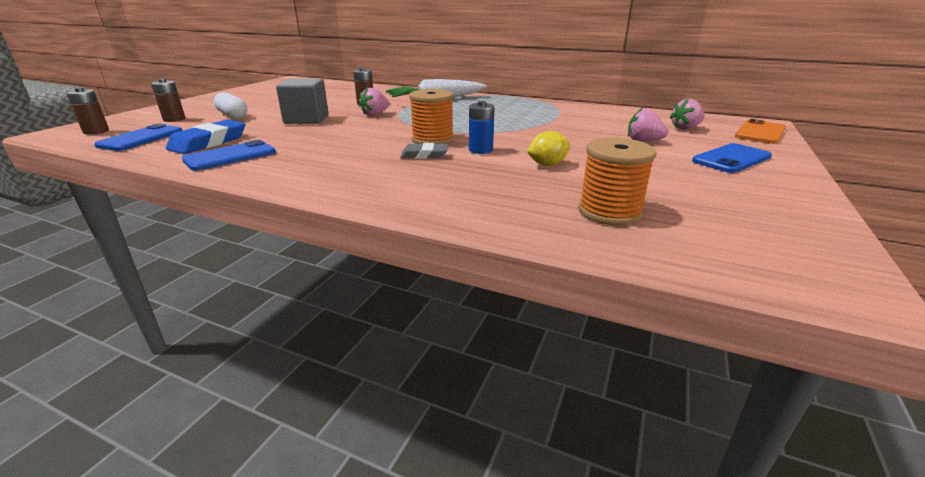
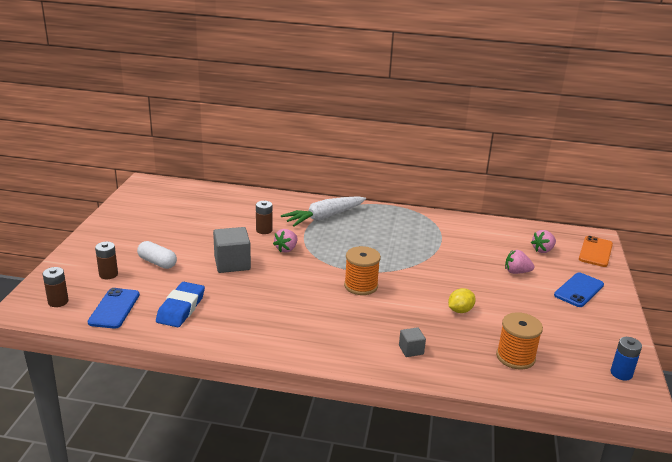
camera: 15 degrees left, 0 degrees up
(230, 156) = (219, 326): blue phone -> none
(424, 155) = (367, 308): grey eraser -> none
(450, 192) = (411, 350): none -> grey cube
(480, 150) = (405, 297): blue battery -> blue battery (621, 373)

